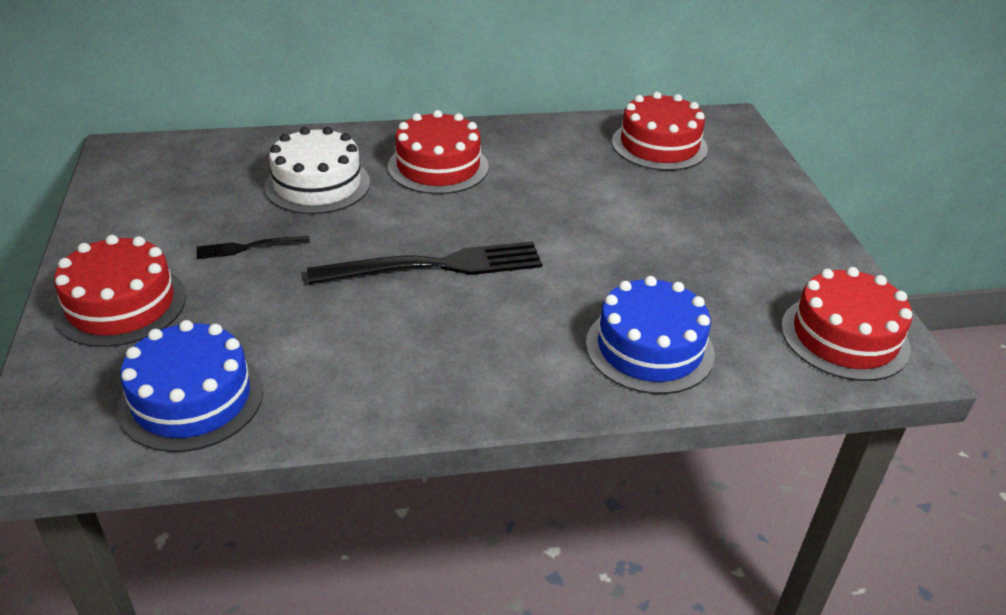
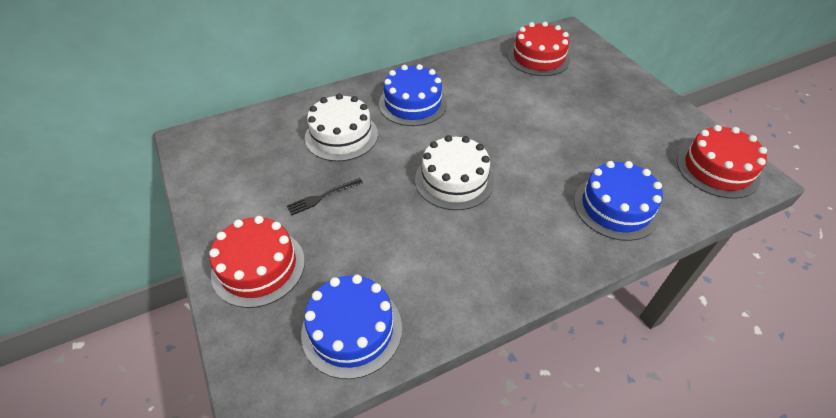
camera: 15 degrees left, 10 degrees up
(436, 266) = (454, 180): black fork -> white cake
(438, 166) = (413, 103): red cake -> blue cake

